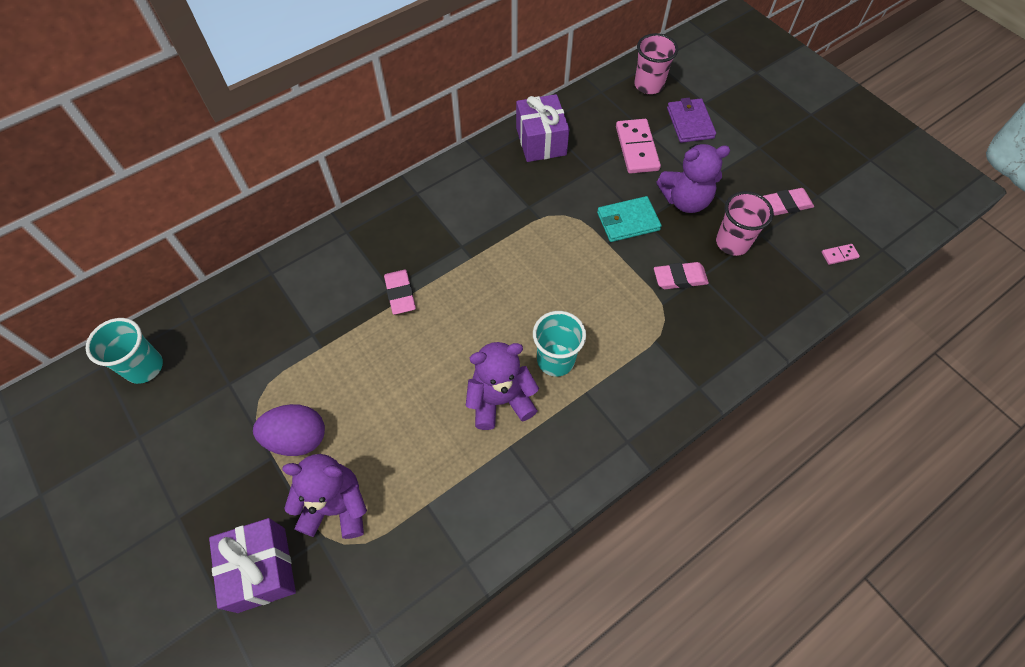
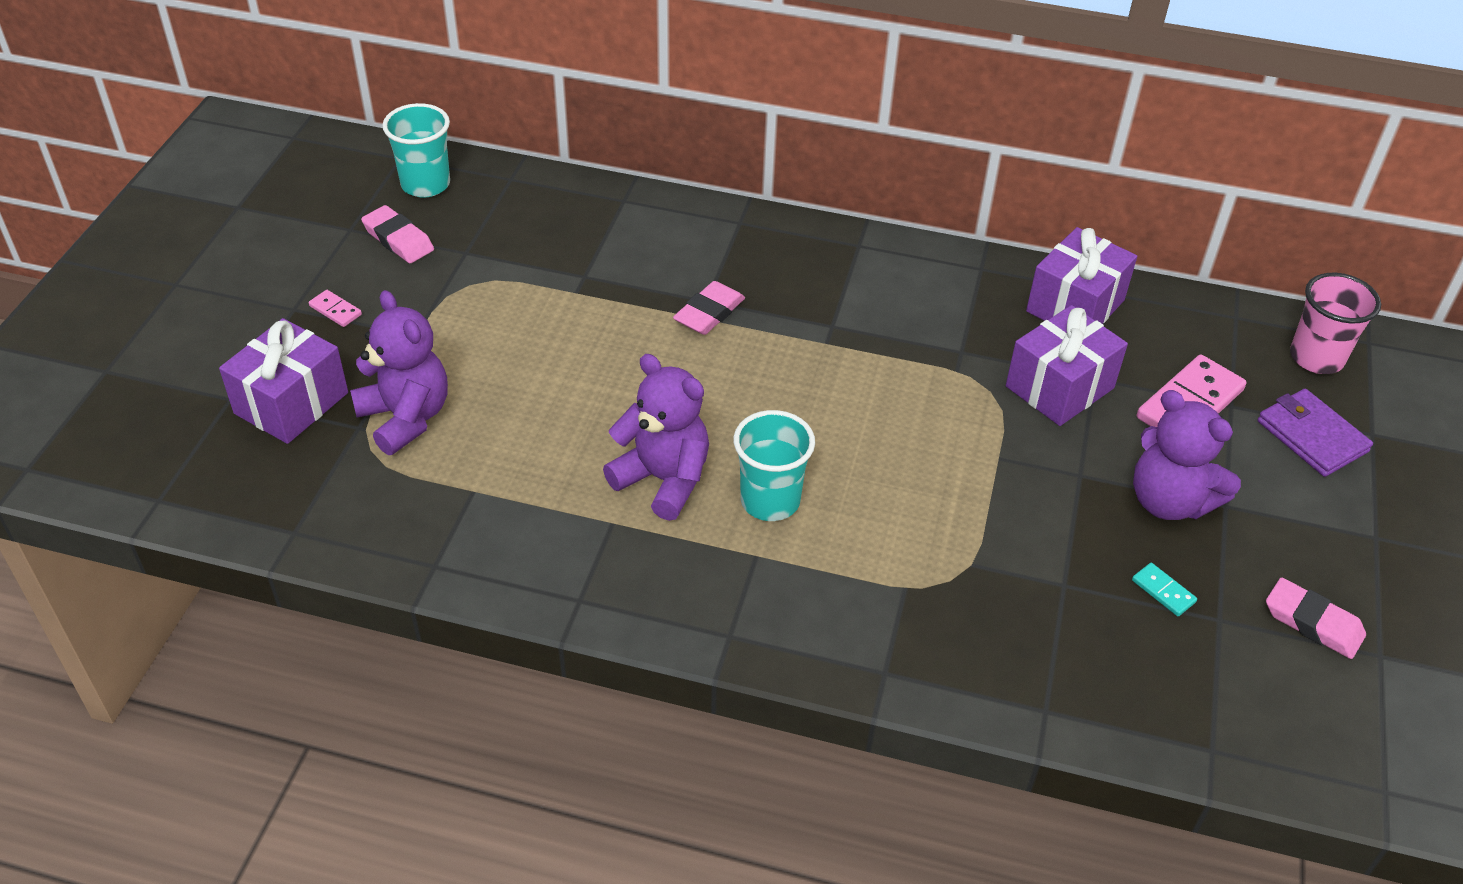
camera: 50 degrees right, 15 degrees down
(297, 438) = (454, 340): purple egg -> none
(585, 187) = (1059, 387): none -> purple gift
(628, 221) = (1058, 459): turquoise wallet -> none
(680, 278) = (1033, 562): pink eraser -> pink eraser (398, 239)
(690, 123) = (1311, 436): purple wallet -> purple wallet turned 75 degrees counterclockwise
(732, 242) = (1163, 591): pink cup -> turquoise domino
(839, 255) = (1301, 736): pink domino -> pink domino (335, 310)

